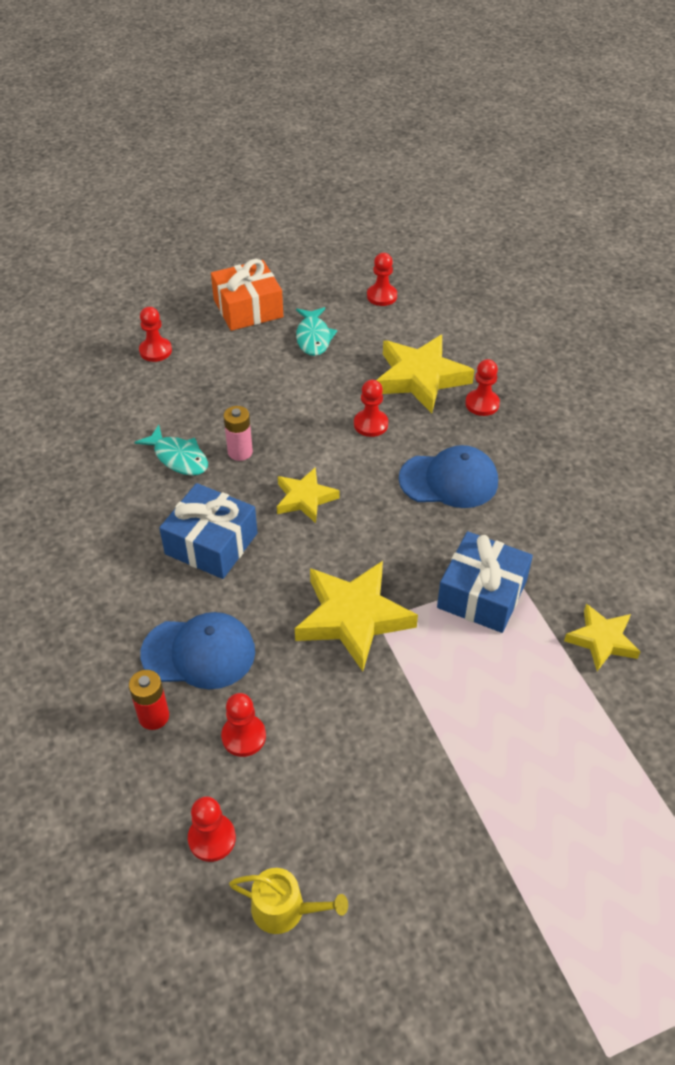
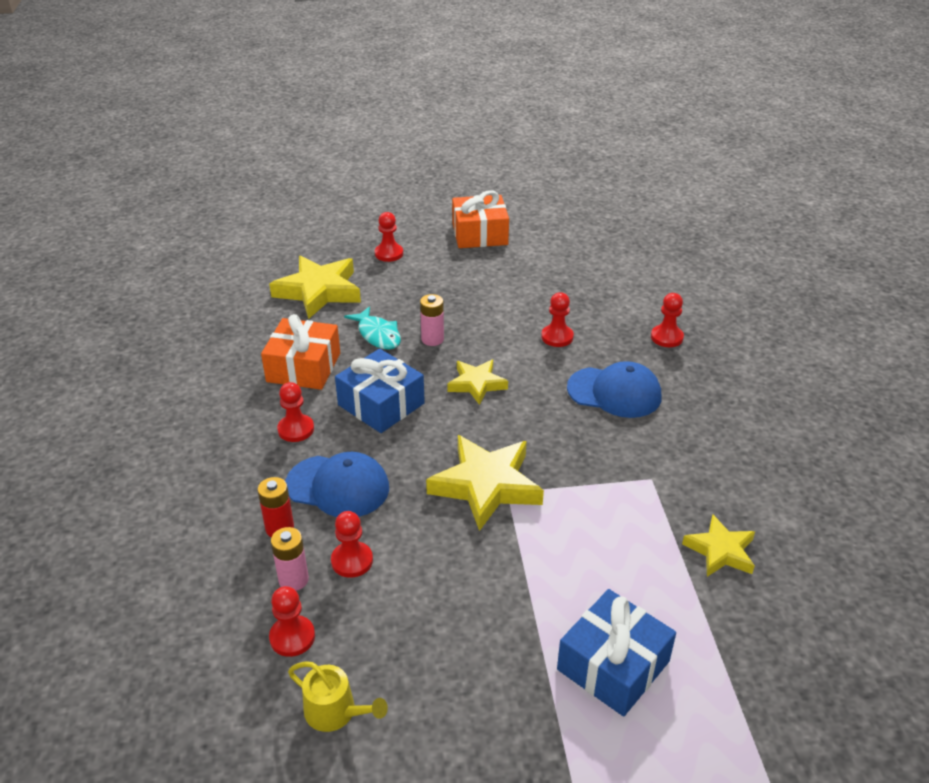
camera: 15 degrees right, 10 degrees down
(110, 514) = (304, 367): none -> orange gift
(190, 773) = (293, 580): none -> pink battery
(313, 337) = (529, 263): turquoise fish -> none
(382, 296) = (602, 241): red pawn -> red pawn (296, 429)
(420, 378) = (615, 308): yellow star -> yellow star (319, 291)
(482, 594) = (614, 490): blue gift -> blue gift (613, 665)

